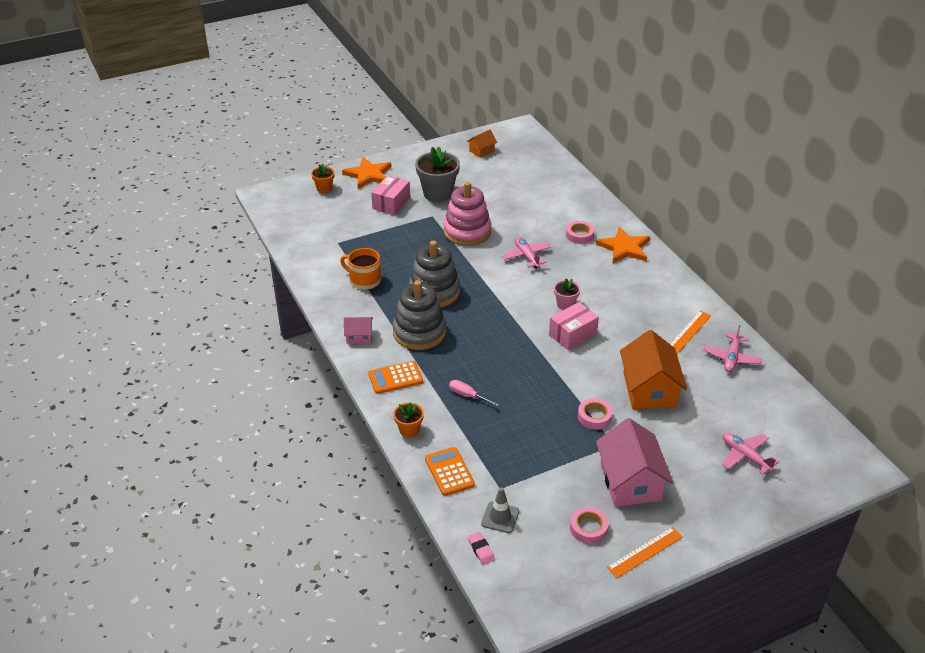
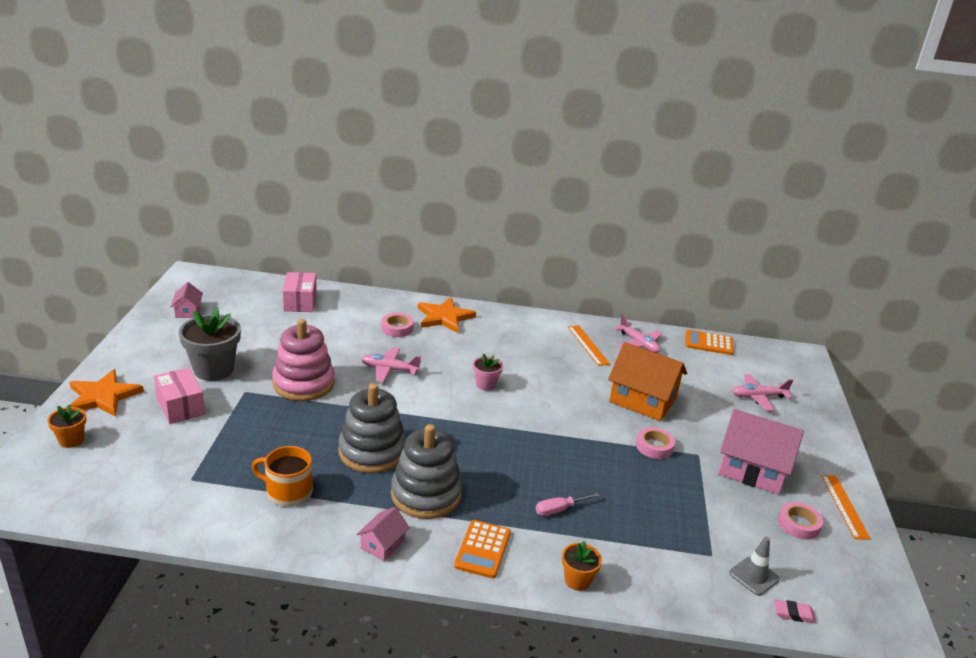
camera: 60 degrees left, 10 degrees down
(364, 280) = (288, 492): orange mug -> orange mug turned 45 degrees clockwise
(449, 472) = (664, 580): orange calculator -> orange calculator (708, 343)
(481, 151) = (188, 311): orange house -> pink house
(572, 334) = (531, 402): pink box -> pink box (300, 302)

